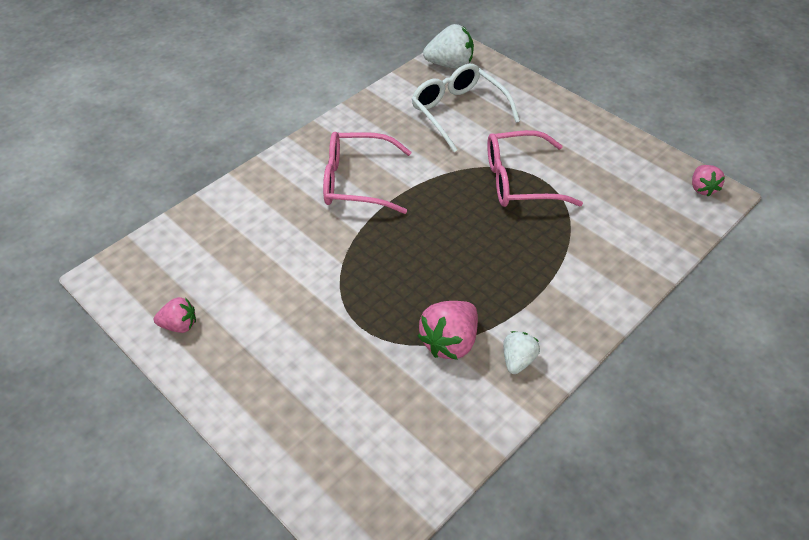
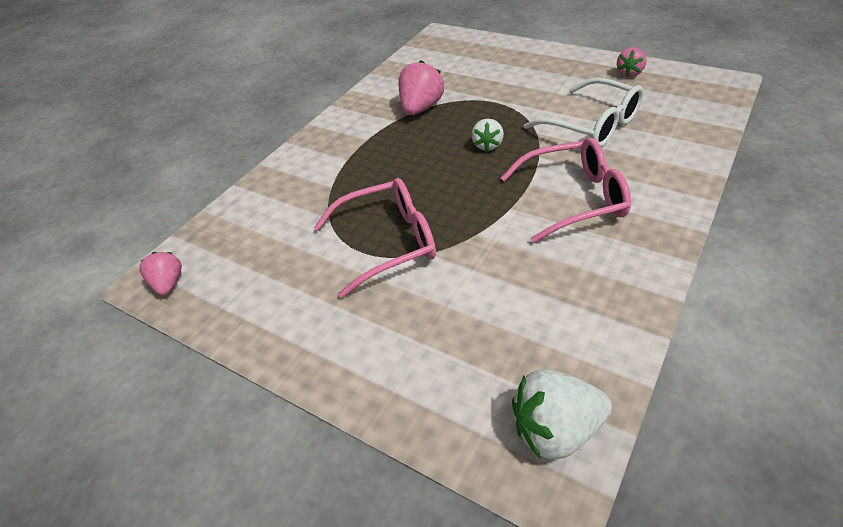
camera: 170 degrees right, 5 degrees down
(179, 325) = (629, 73): pink strawberry -> pink strawberry turned 45 degrees counterclockwise
(458, 112) = (498, 324): white glasses -> white glasses (592, 125)
(518, 360) = (367, 110): white strawberry -> white strawberry (487, 145)

